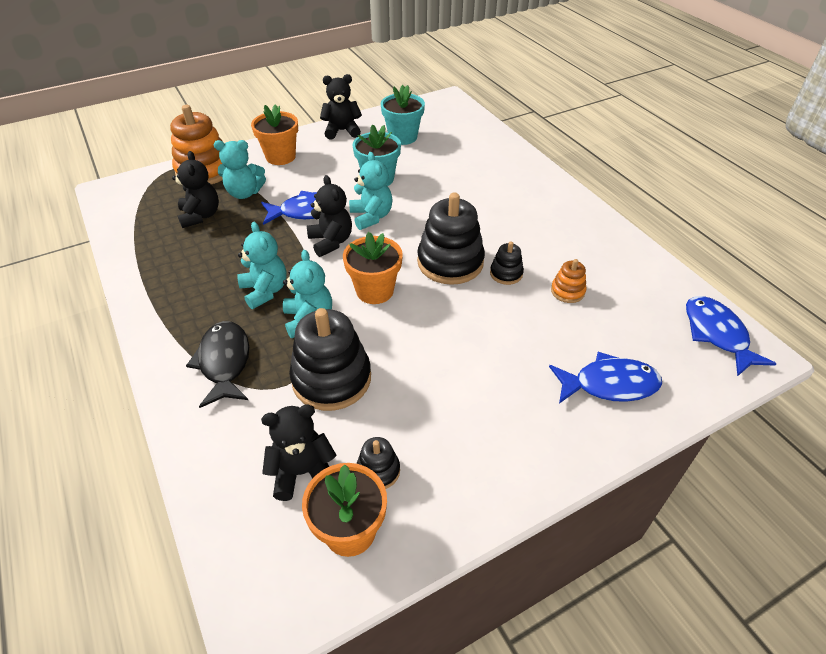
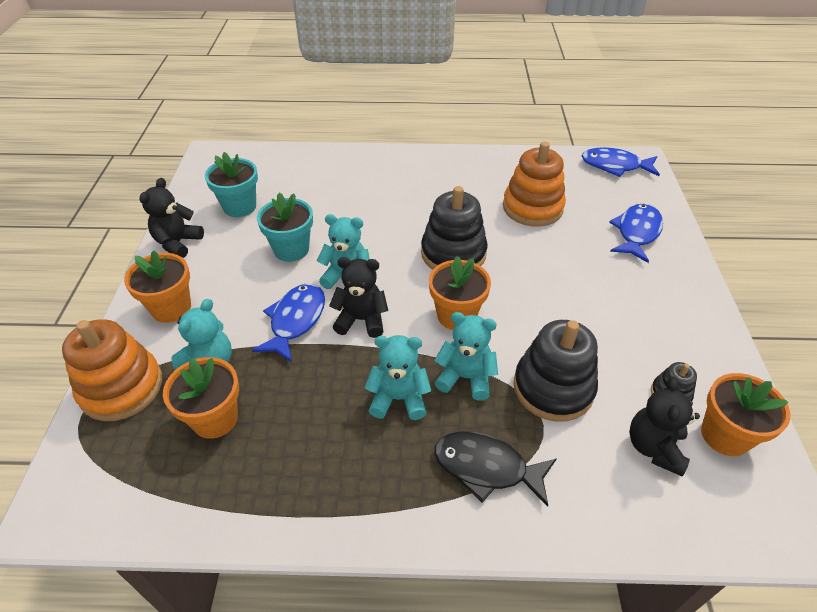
camera: 60 degrees left, 0 degrees up
(200, 216) = (215, 418): black teddy bear -> orange flower pot
(506, 273) = (490, 229): black stacking toy -> none
(567, 291) = (532, 208): orange stacking toy -> orange stacking toy, size x2.06

